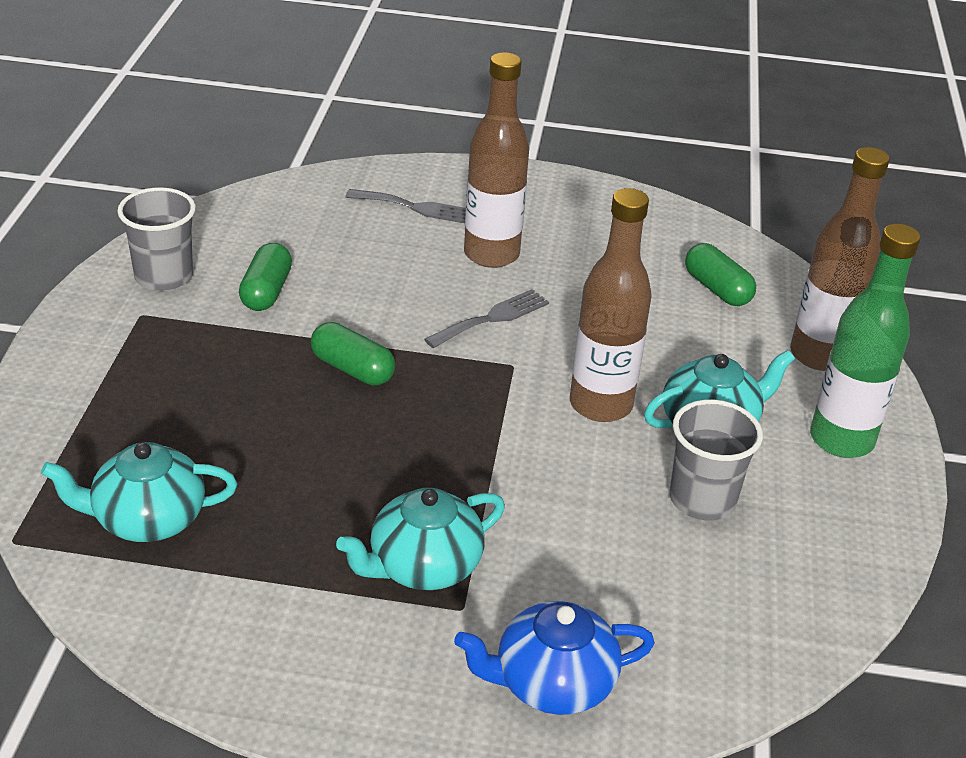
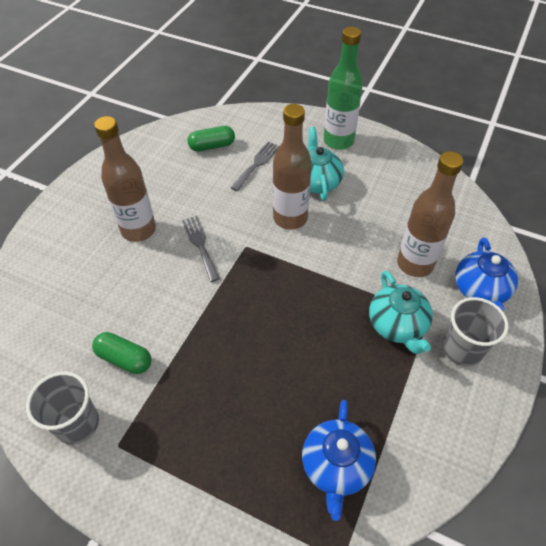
camera: 70 degrees left, 15 degrees up
(147, 519) = (336, 466): turquoise teapot -> blue teapot
(352, 369) = (224, 324): green capsule -> none
(416, 207) = (69, 256): grey fork -> grey fork (257, 164)
(702, 499) = (368, 201): grey cup -> grey cup (462, 349)
(819, 355) = (277, 128): brown bottle -> brown bottle (415, 264)

